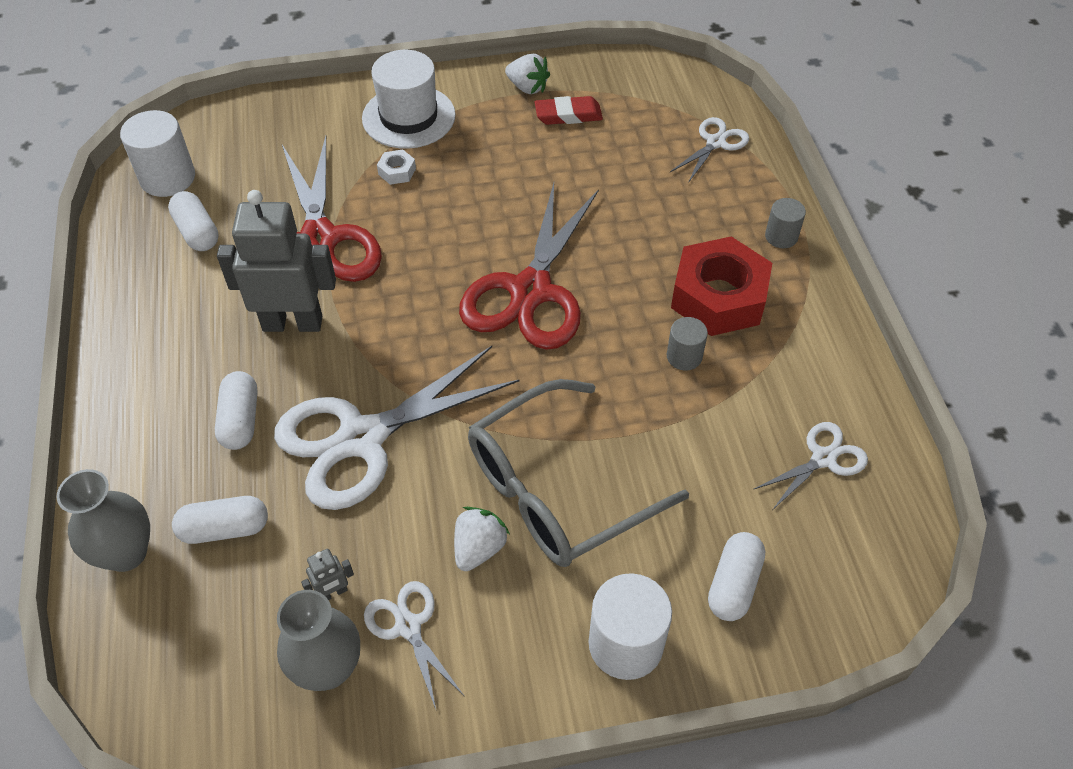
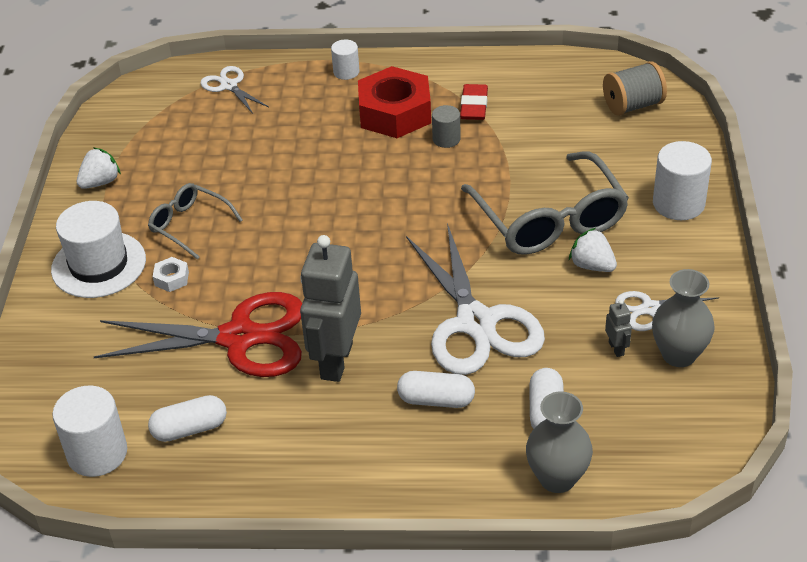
camera: 75 degrees left, 10 degrees down
(477, 165) = (189, 225): none -> grey glasses
(530, 291) = (352, 210): red scissors -> none
(568, 115) = (151, 162): red eraser -> red eraser (474, 106)
(733, 584) = (641, 149): white capsule -> none
(781, 236) = (346, 72): grey cylinder -> white cylinder
(823, 458) = (552, 92): white scissors -> none
(830, 563) = (632, 105): none -> grey spool

